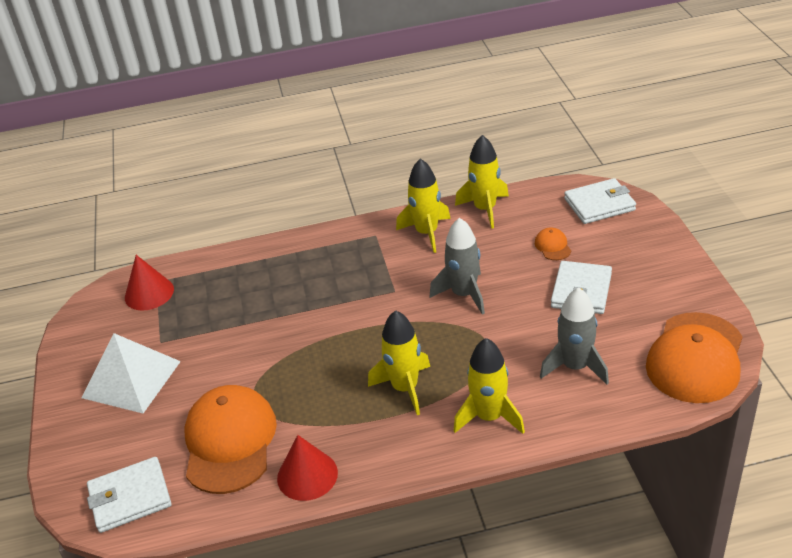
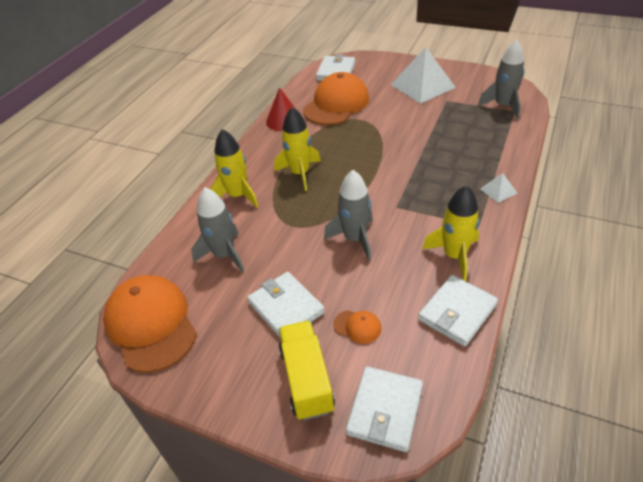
camera: 125 degrees right, 5 degrees up
(149, 293) = (503, 106): red cone -> grey rocket
(230, 442) = (336, 104): orange cap -> orange cap turned 90 degrees counterclockwise
(316, 242) = (498, 191): none -> white pyramid
(485, 209) = (457, 312): yellow rocket -> white wallet
(623, 245) = (306, 379): none -> yellow truck

